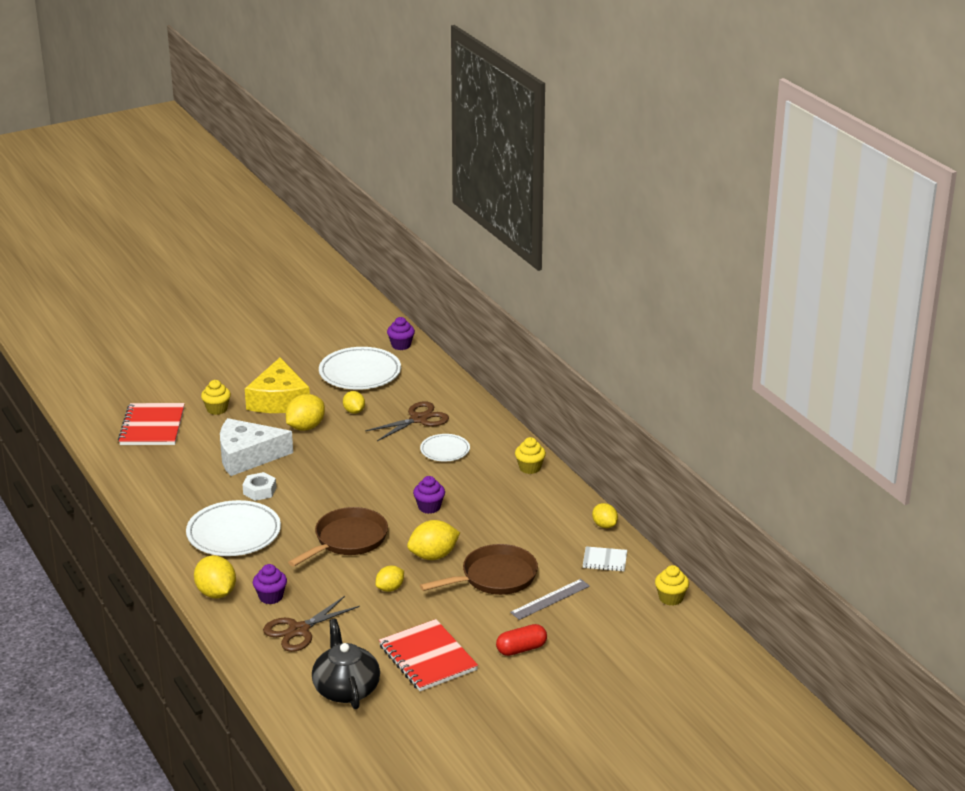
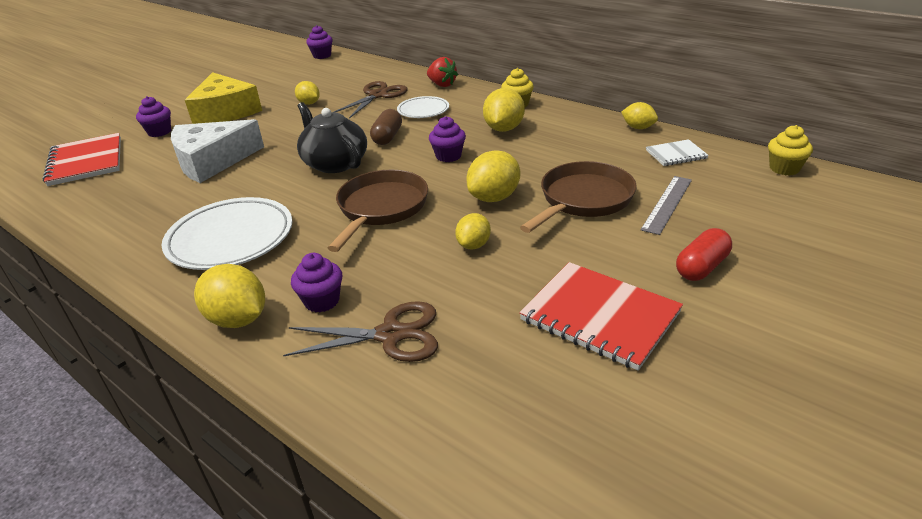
camera: 20 degrees left, 5 degrees up
(217, 409) = (159, 132): yellow cupcake -> purple cupcake
(259, 491) = (243, 188): white nut -> none
(299, 630) = (390, 335): brown scissors -> brown scissors turned 120 degrees counterclockwise
(306, 427) = (266, 125): yellow lemon -> yellow lemon (504, 129)
(346, 689) = (527, 406): black teapot -> black teapot (335, 163)
(360, 373) = (296, 78): white plate -> none
(395, 472) = (387, 137): none -> brown capsule
(484, 422) = (442, 85): none -> red strawberry

